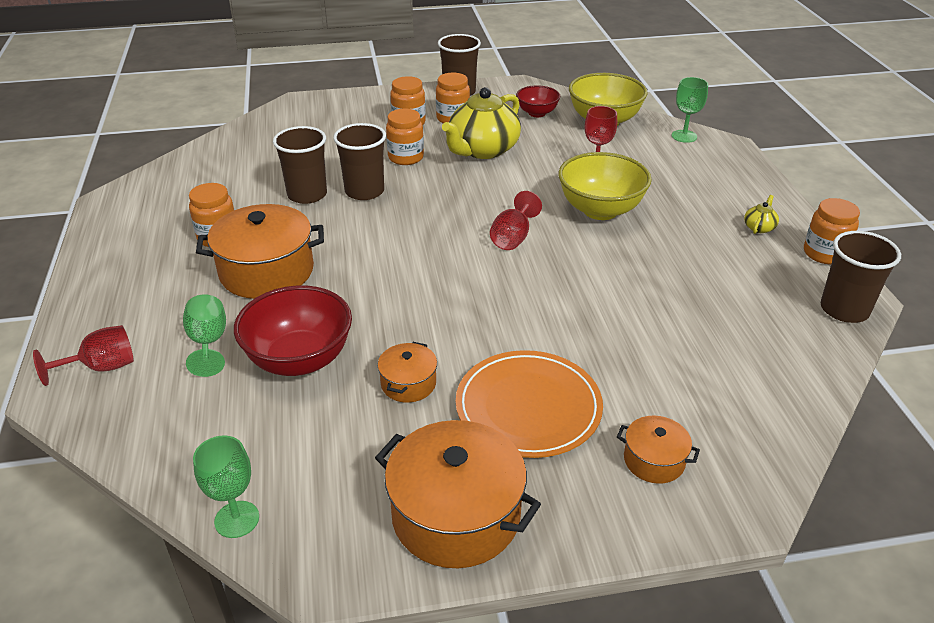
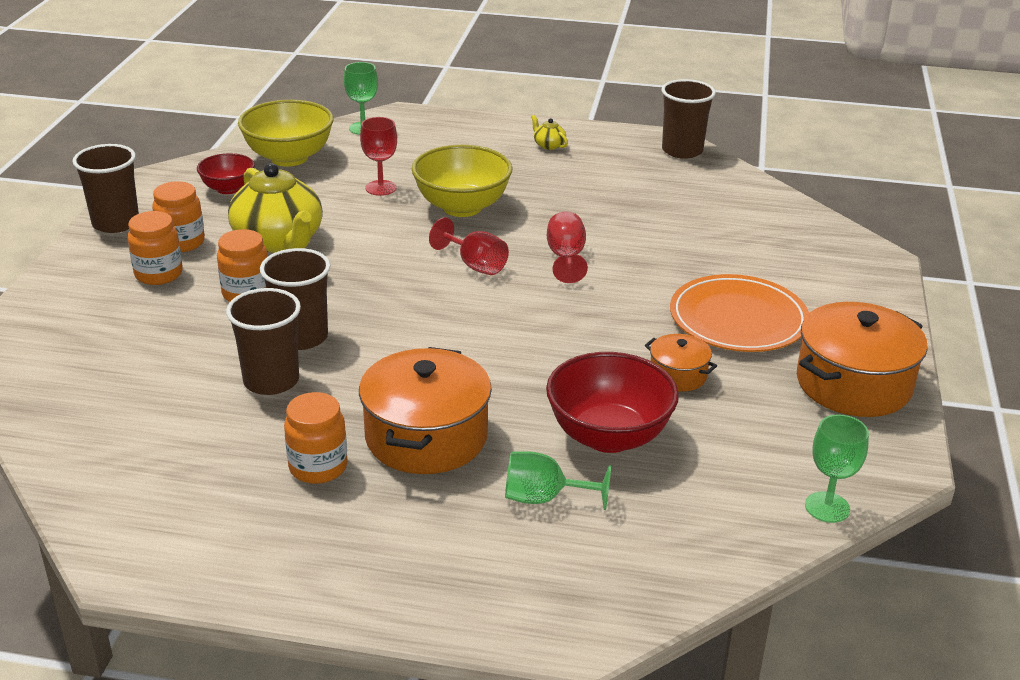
camera: 70 degrees left, 5 degrees down
(102, 367) = (547, 590): red goblet -> red goblet (566, 257)
(654, 460) = (820, 279): orange pot -> none
(824, 253) = (605, 133): orange jar -> none

